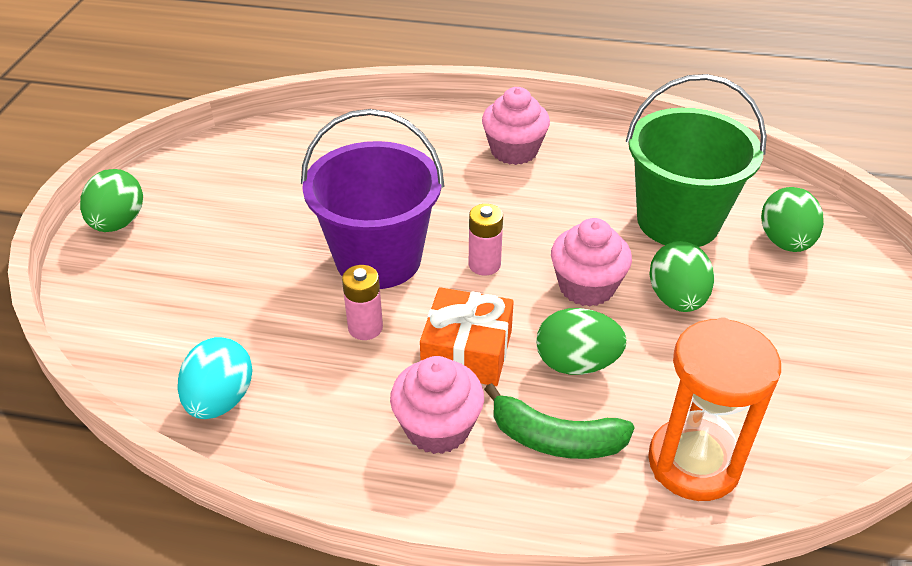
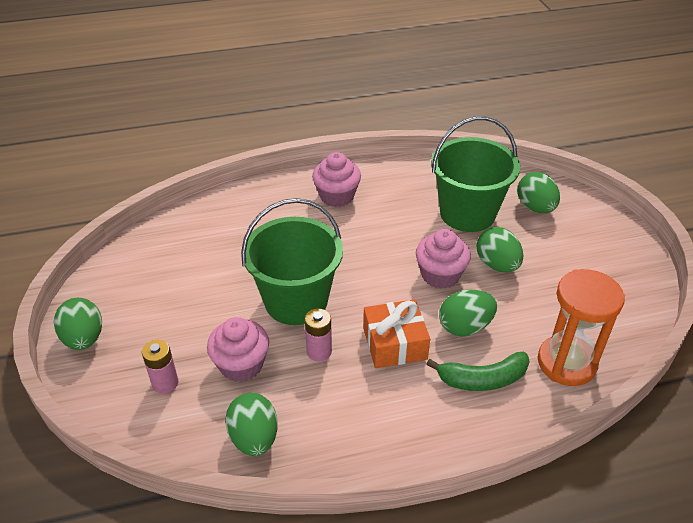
camera: 25 degrees left, 0 degrees up
(220, 400) = (254, 438): turquoise egg -> green egg
(378, 259) = (296, 301): purple bucket -> green bucket
(437, 427) = (408, 400): pink cupcake -> pink cupcake (241, 365)
(484, 264) = (368, 281): pink battery -> pink battery (165, 383)

